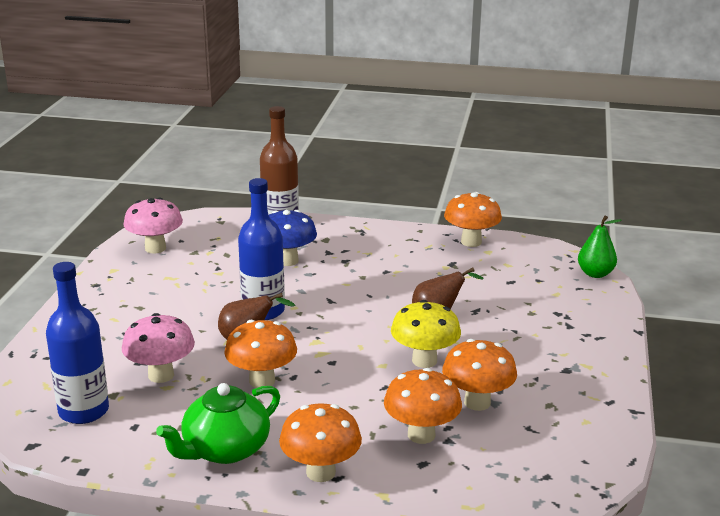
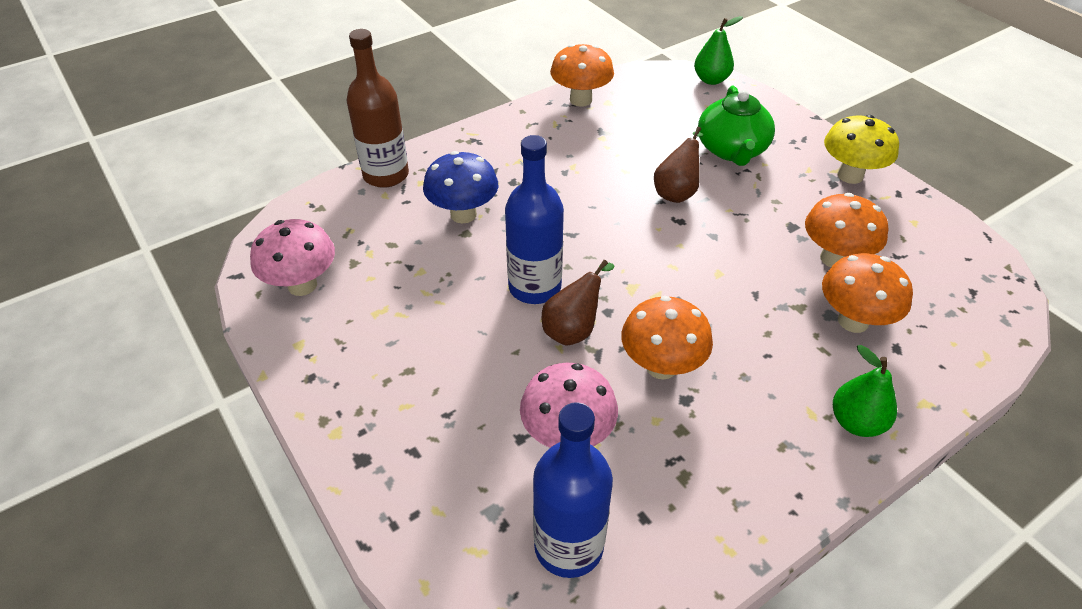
camera: 45 degrees left, 20 degrees up
(225, 450) = (757, 469): green teapot -> green teapot (732, 150)
(321, 472) = (856, 422): orange mushroom -> green pear
(424, 361) = (739, 245): yellow mushroom -> yellow mushroom (850, 175)

